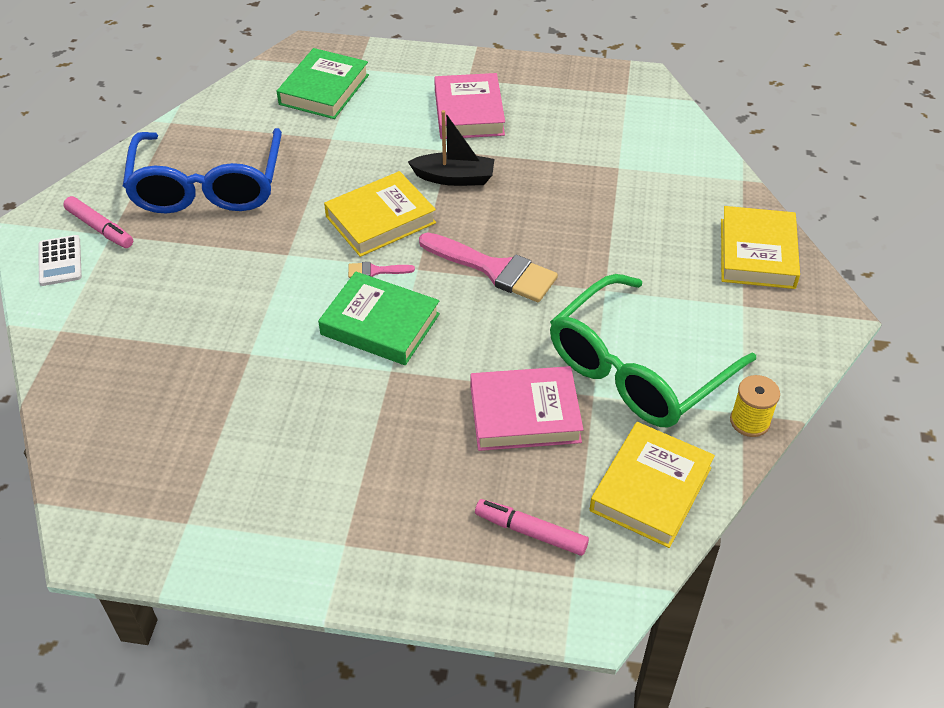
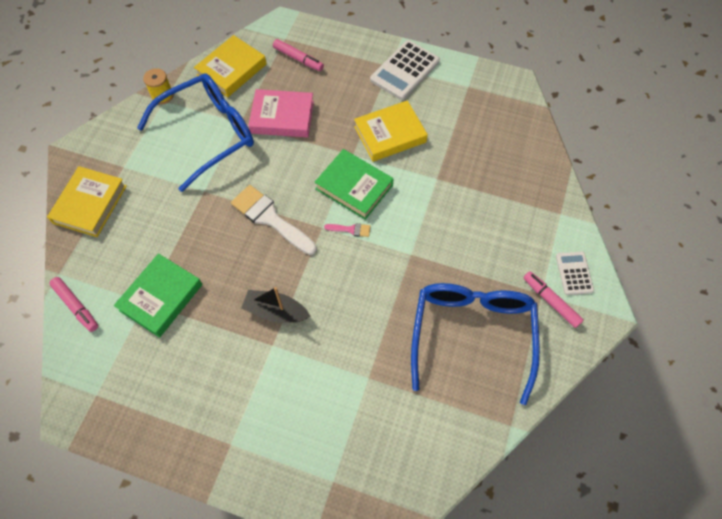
camera: 170 degrees left, 15 degrees up
(313, 538) = (405, 70): none -> white calculator
(324, 89) = (368, 451): green book -> green book (161, 297)
(380, 220) = (340, 276): yellow book -> yellow book (390, 134)
(469, 112) = (243, 392): pink book -> none
(494, 269) = (270, 218): pink brush -> white brush
(637, 369) = (209, 134): green glasses -> blue glasses
(698, 154) = (76, 306): none -> pink marker

